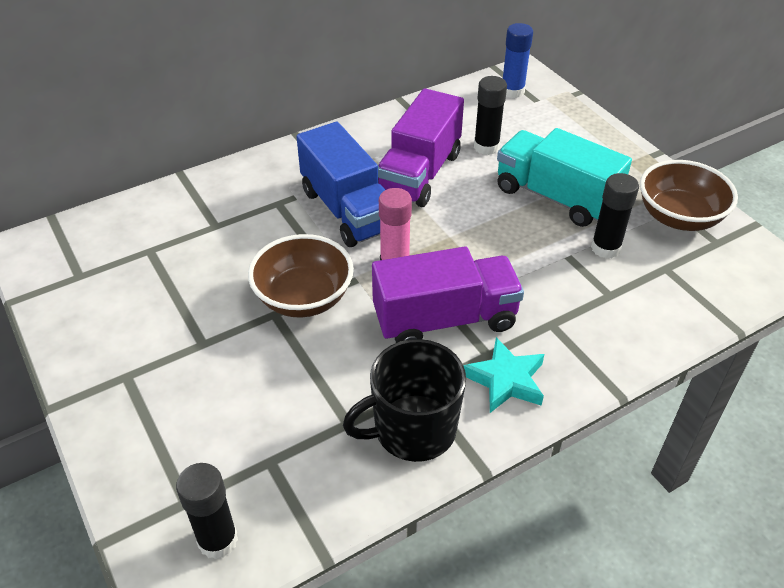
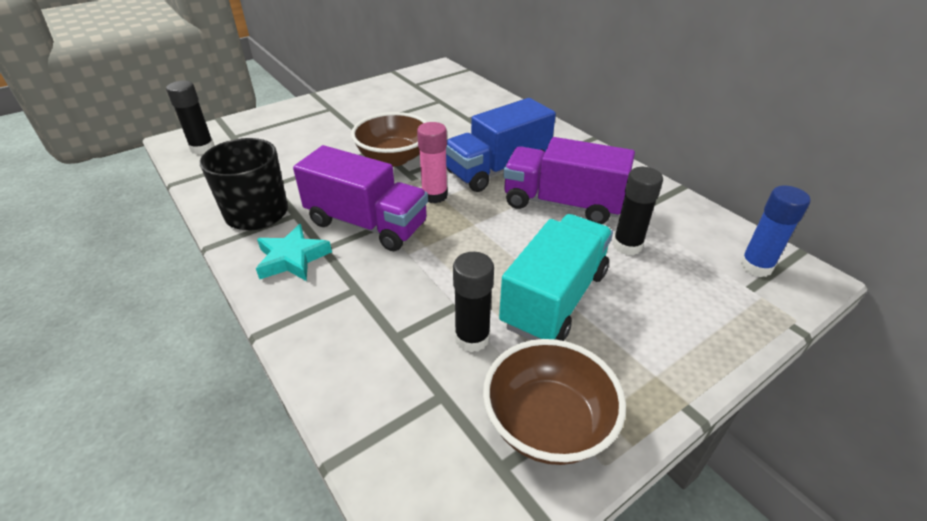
camera: 85 degrees right, 5 degrees down
(445, 319) = (367, 224): purple truck -> purple truck turned 45 degrees counterclockwise

